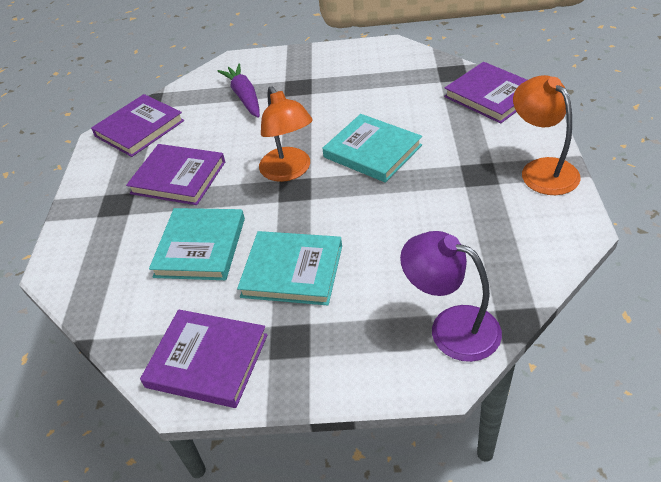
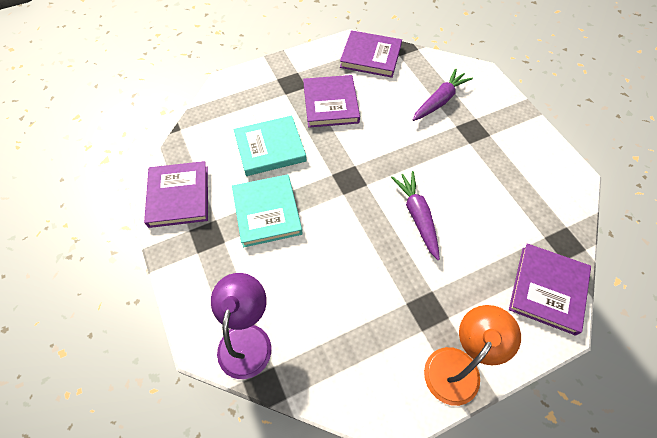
camera: 60 degrees right, 15 degrees up
(289, 171) = (367, 168): orange lamp -> none
(372, 151) = (417, 216): turquoise book -> purple carrot

